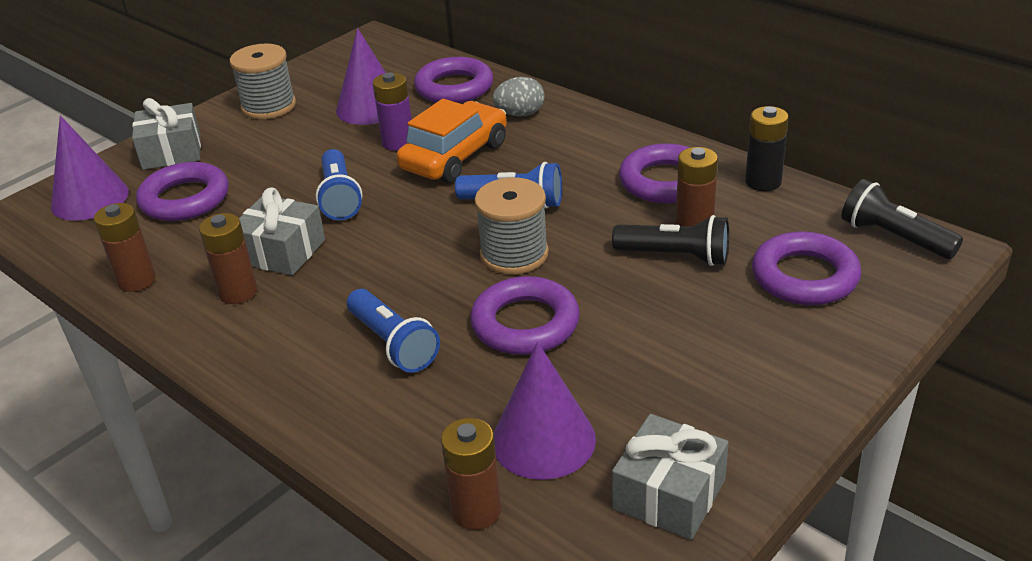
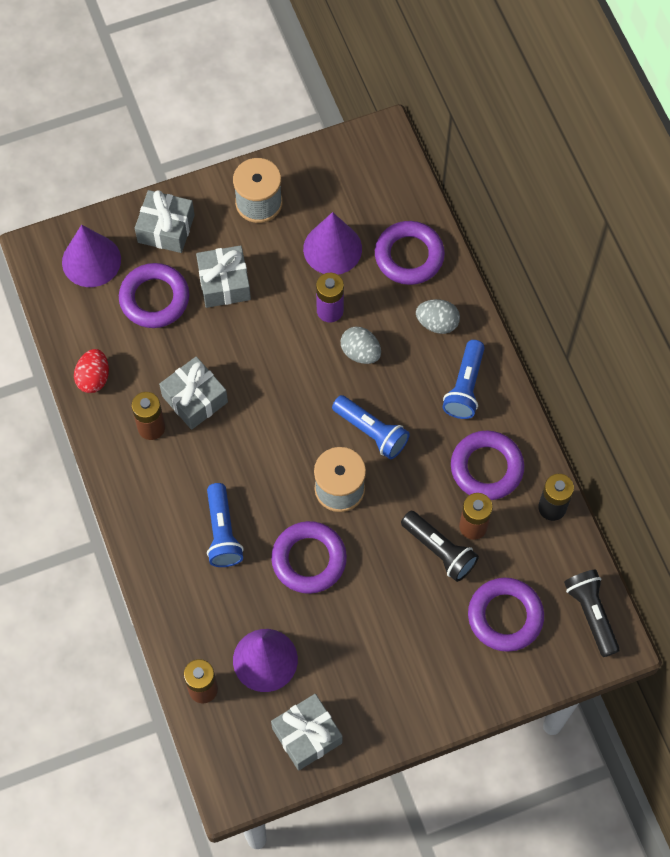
camera: 25 degrees right, 30 degrees up
(137, 280) = (94, 378): brown battery -> red egg
(264, 163) = (224, 283): none -> grey gift
(339, 197) = (258, 358): blue flashlight -> blue flashlight (465, 387)
(455, 156) = (360, 352): orange car -> grey egg

